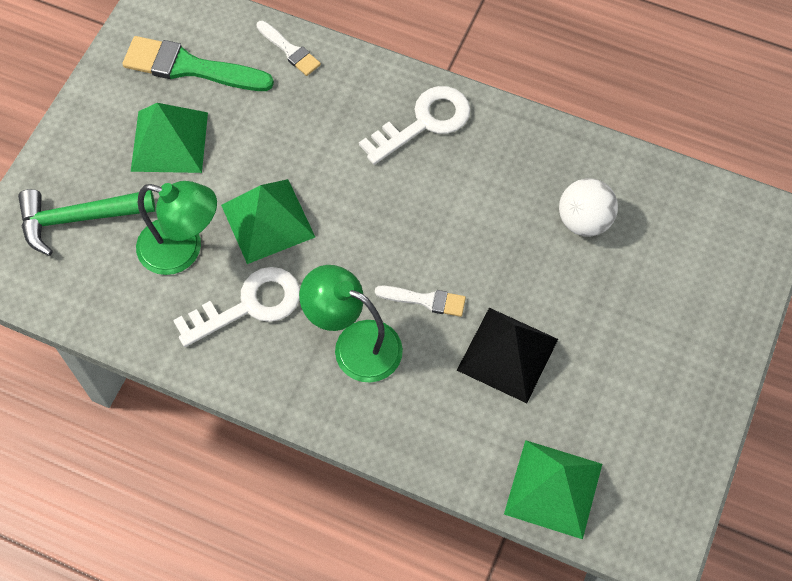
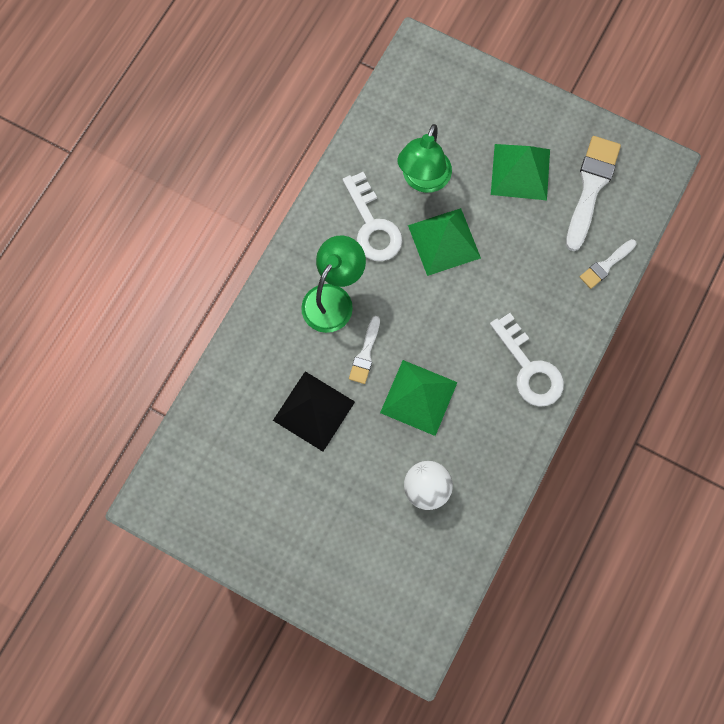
camera: 95 degrees right, 10 degrees up
(78, 219) = (455, 108): green hammer -> none
(190, 67) = (591, 187): green brush -> white brush
(553, 489) = (203, 431): green pyramid -> green pyramid (418, 397)

